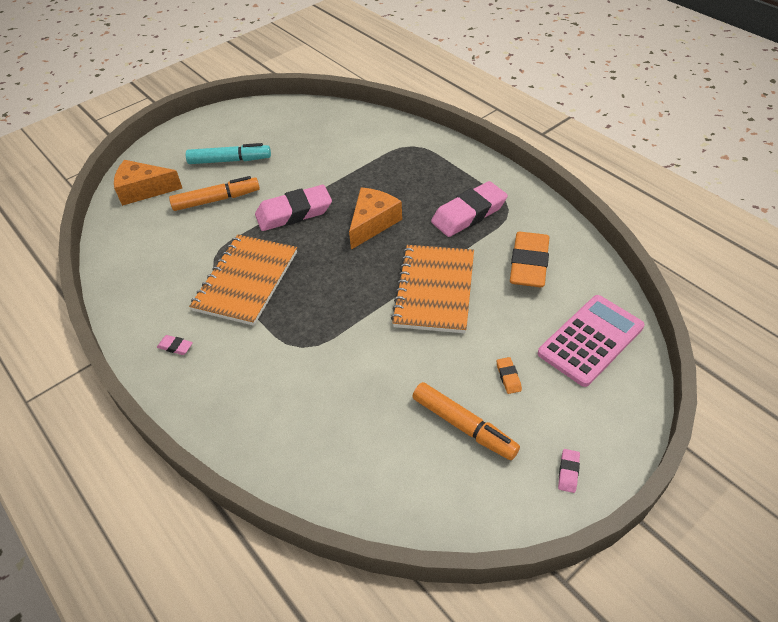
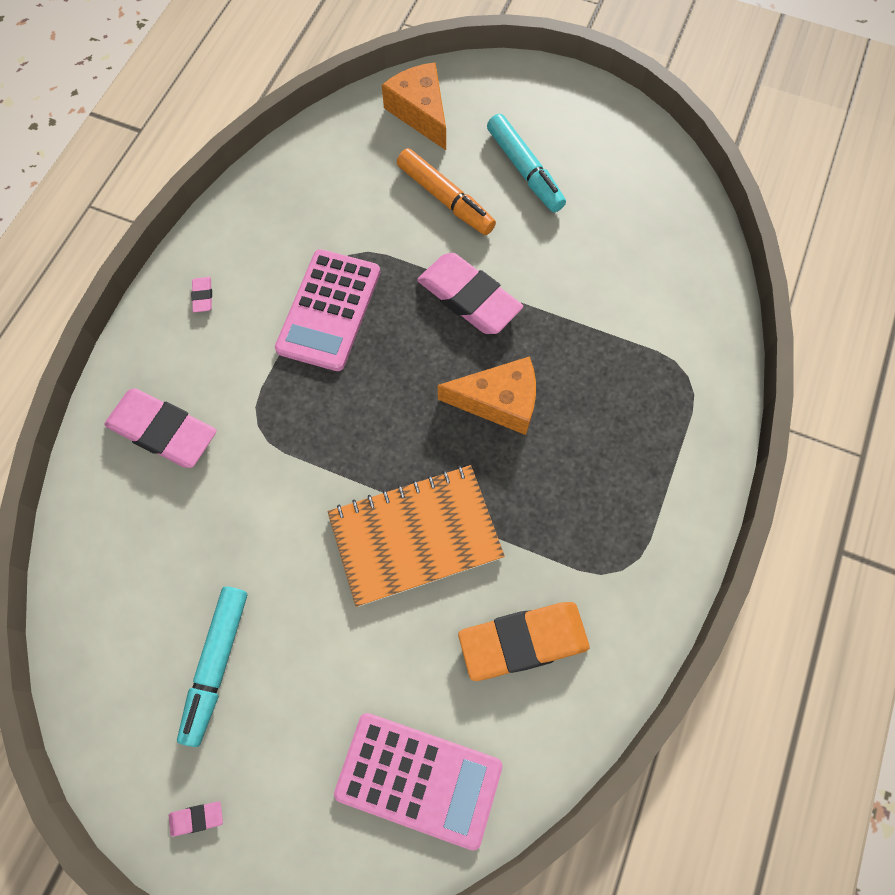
camera: 60 degrees right, 20 degrees up
(246, 281) = (329, 310): orange notebook -> pink calculator
(464, 426) = (217, 664): orange marker -> turquoise marker
(469, 214) = (583, 518): pink eraser -> pink eraser (163, 431)
(508, 377) = (311, 690): orange eraser -> none

